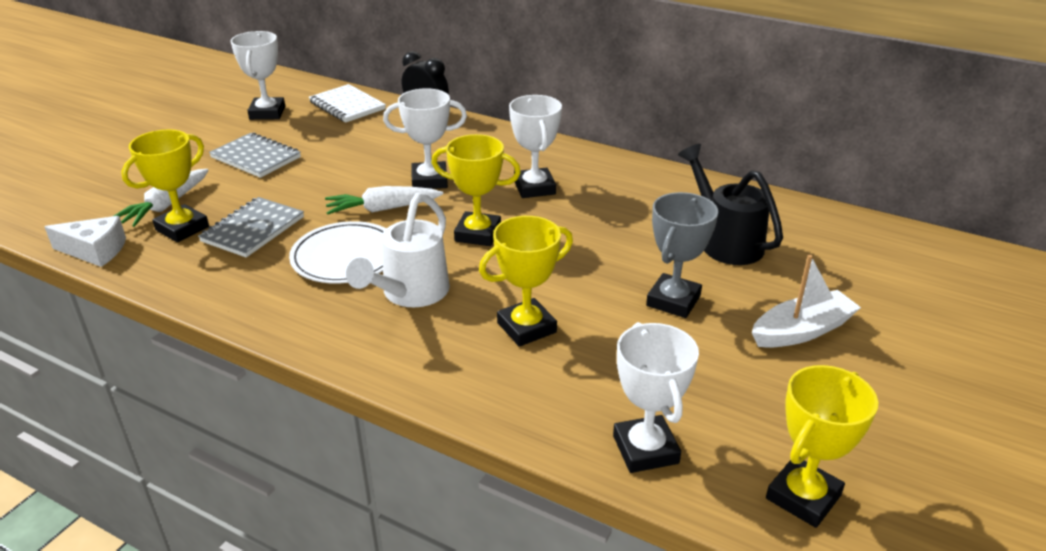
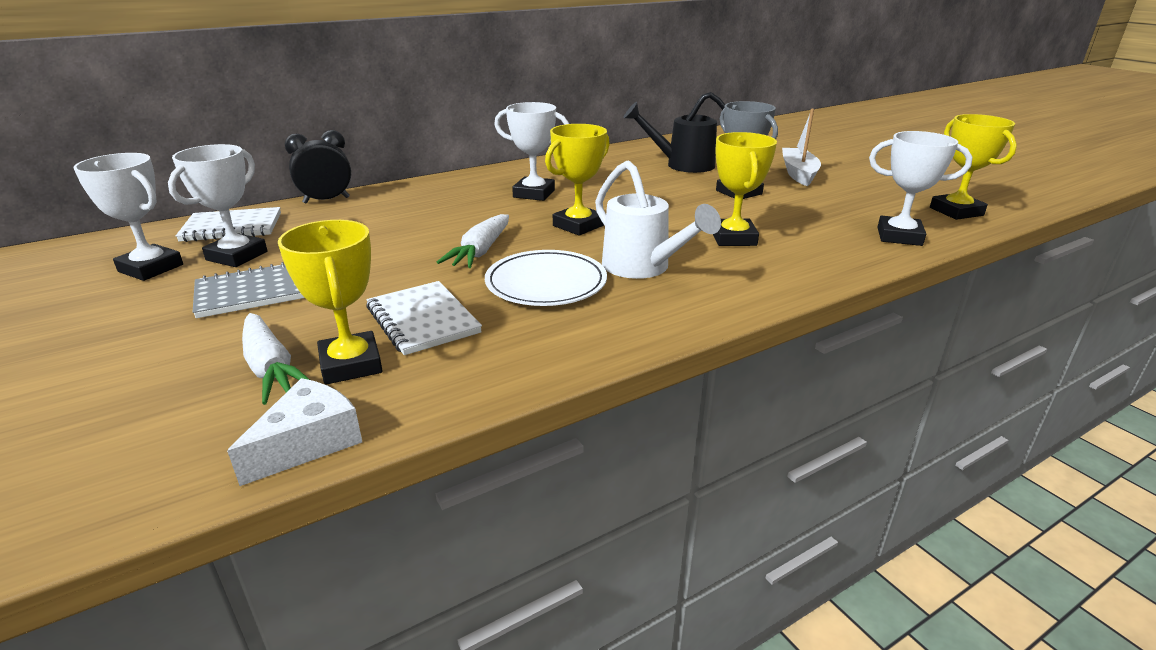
camera: 60 degrees left, 5 degrees down
(253, 229) = (423, 320): grey notebook -> white notebook
(429, 180) = (459, 224): white trophy -> white trophy (237, 256)

